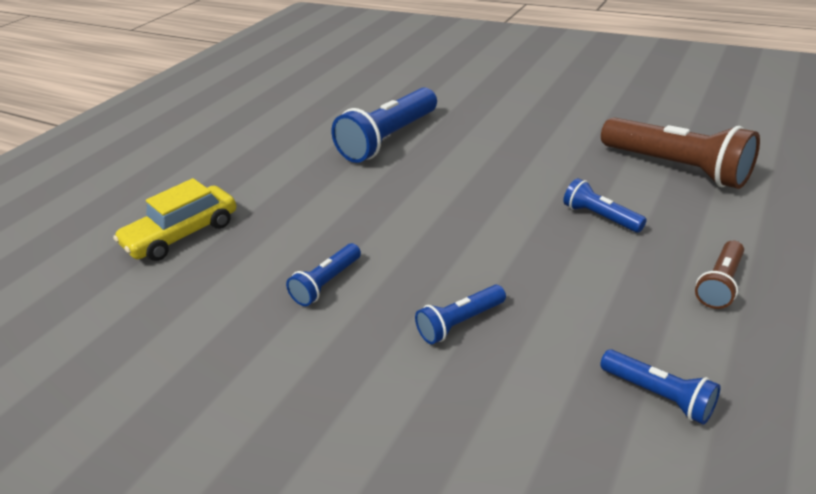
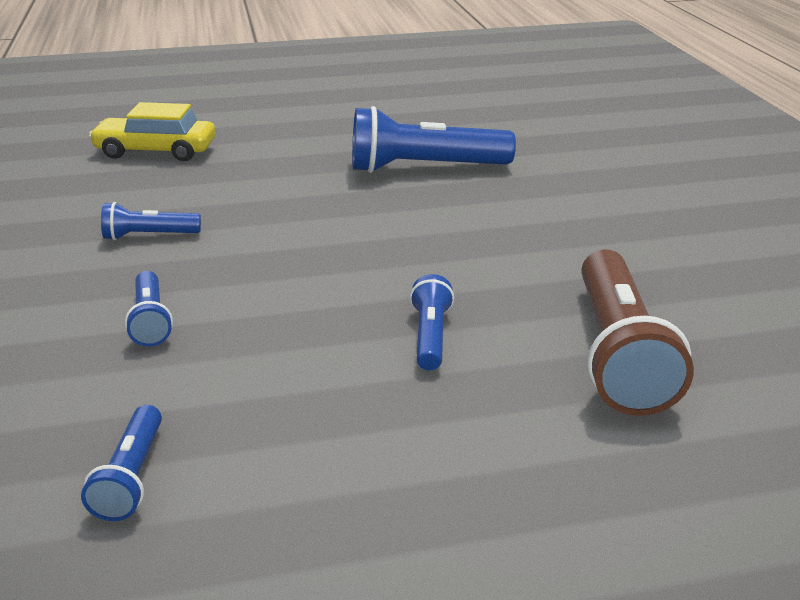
camera: 45 degrees right, 5 degrees down
(460, 323) = (151, 321): blue flashlight -> blue flashlight turned 120 degrees counterclockwise
(720, 284) = (383, 463): brown flashlight -> none

